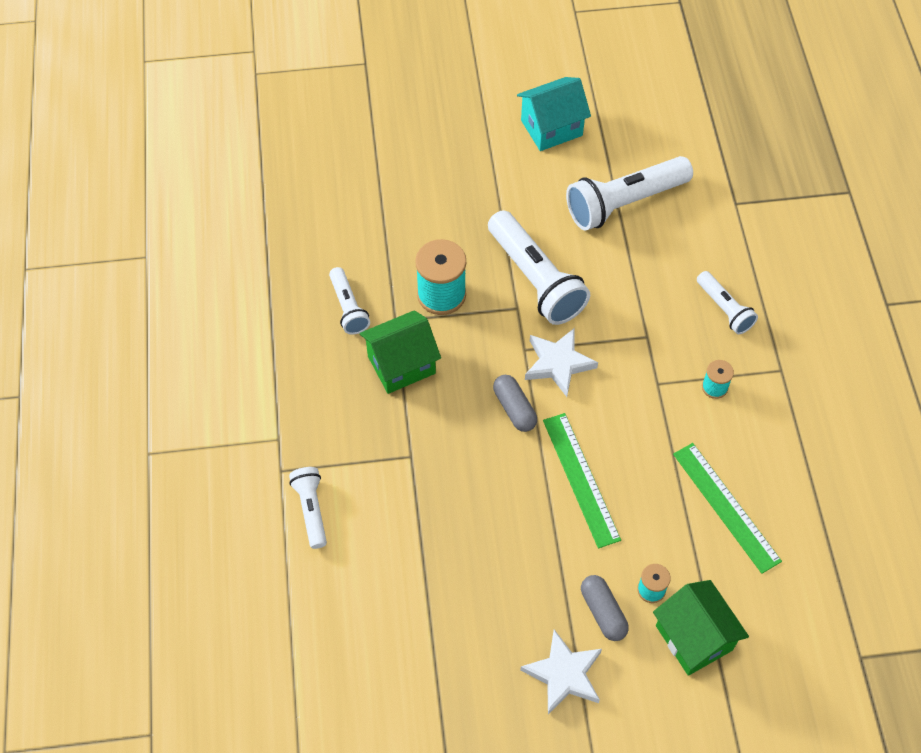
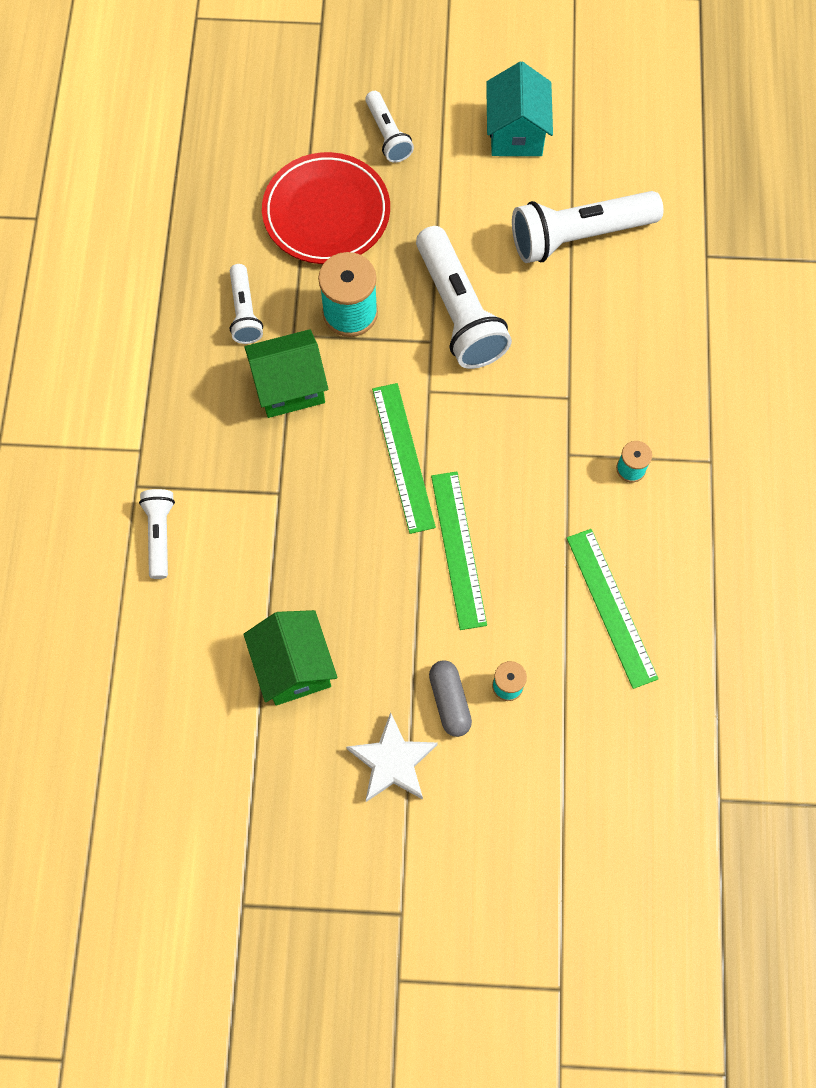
camera: 10 degrees right, 10 degrees up
(403, 215) = (326, 213): none -> red plate
(514, 408) = (403, 457): grey capsule -> green ruler
(551, 128) = (516, 133): turquoise house -> turquoise house turned 75 degrees counterclockwise
(558, 363) = (462, 413): white star -> none
(694, 637) = (541, 746): green house -> green house (294, 666)
(724, 309) = (663, 379): white flashlight -> white flashlight (387, 135)

